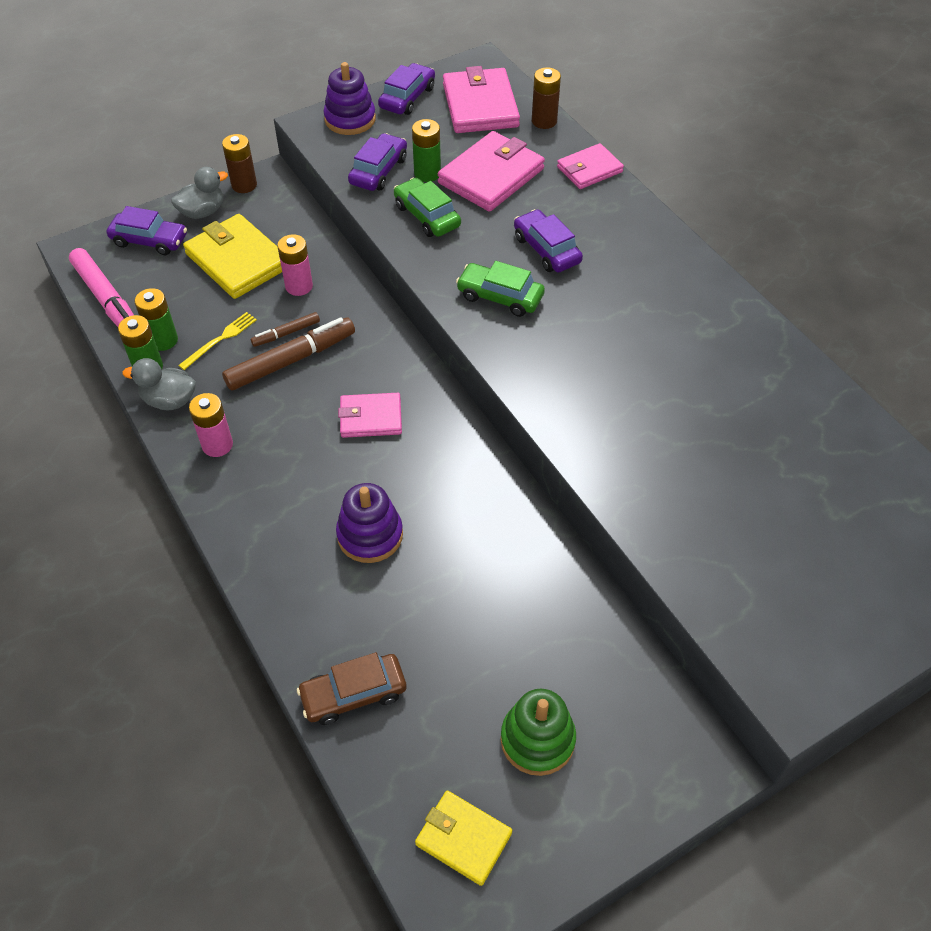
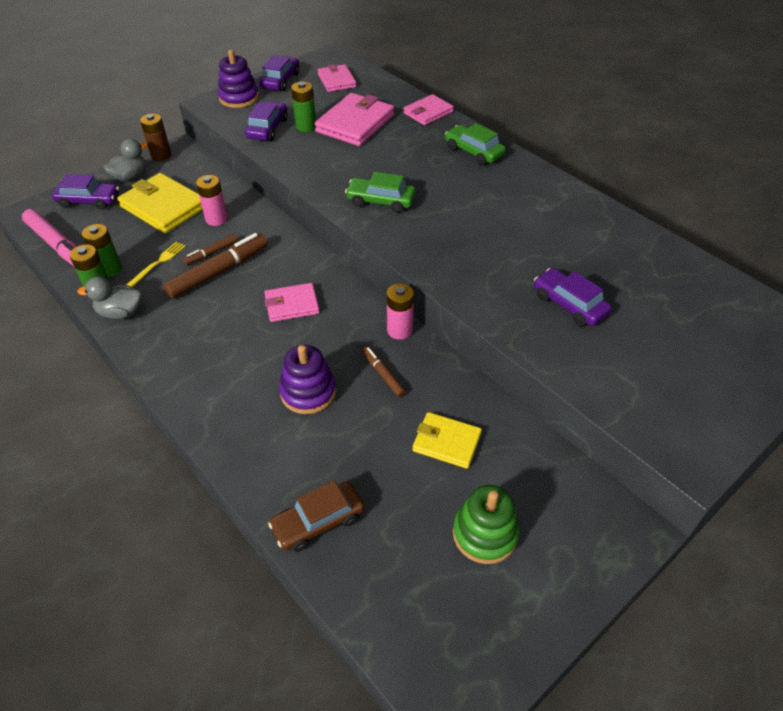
camera: 10 degrees left, 5 degrees down
(217, 445) = (166, 341): pink battery -> pink battery (399, 330)
(427, 216) = (311, 154): green car -> green car (474, 151)
(462, 525) = (383, 374): none -> brown marker
(463, 839) = (440, 630): yellow wallet -> yellow wallet (446, 442)
(480, 106) = (336, 81): pink wallet -> pink wallet, size x0.61
(544, 121) = (386, 86): brown battery -> none
(546, 249) = (409, 166): purple car -> purple car (569, 304)

